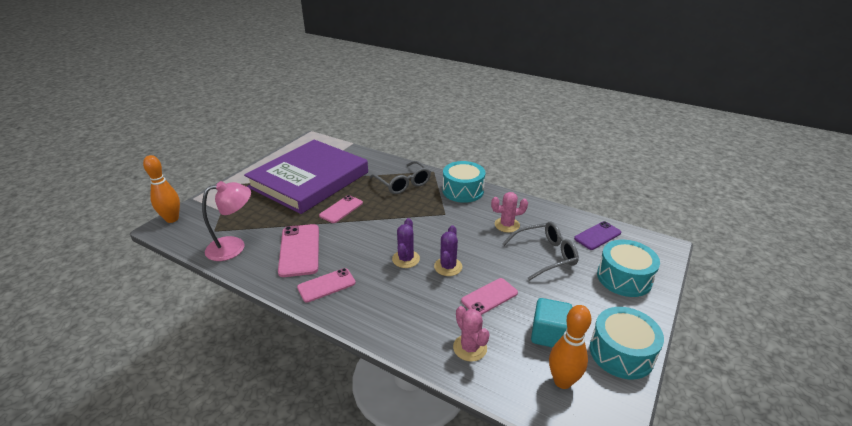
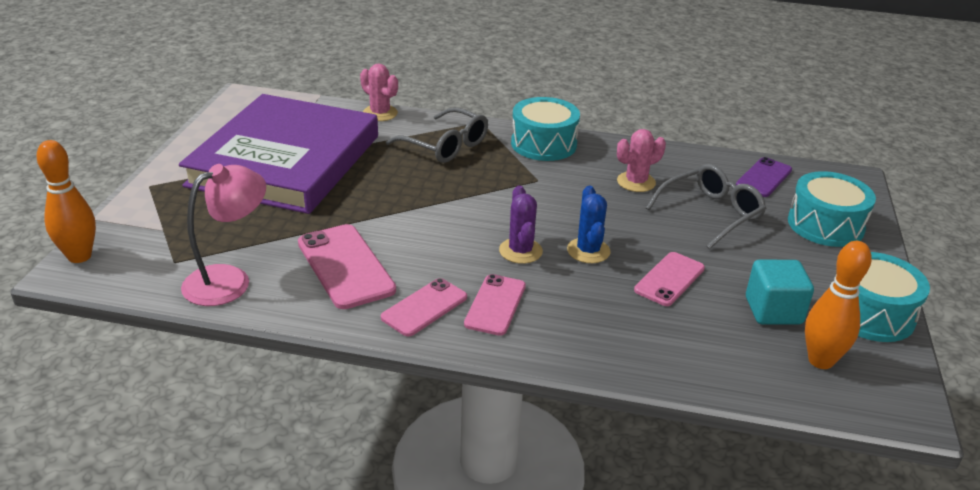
camera: 20 degrees left, 0 degrees up
(341, 209) = (372, 197): pink phone -> pink phone (495, 305)
(448, 267) = (588, 251): purple cactus -> blue cactus
(470, 348) = (683, 347): pink cactus -> pink cactus (380, 113)

